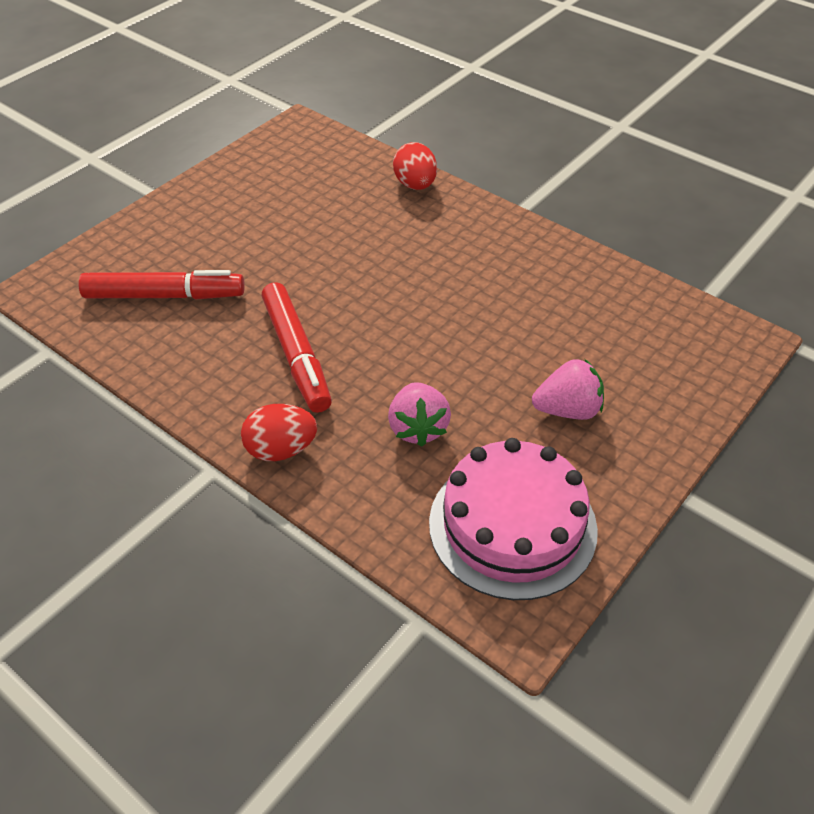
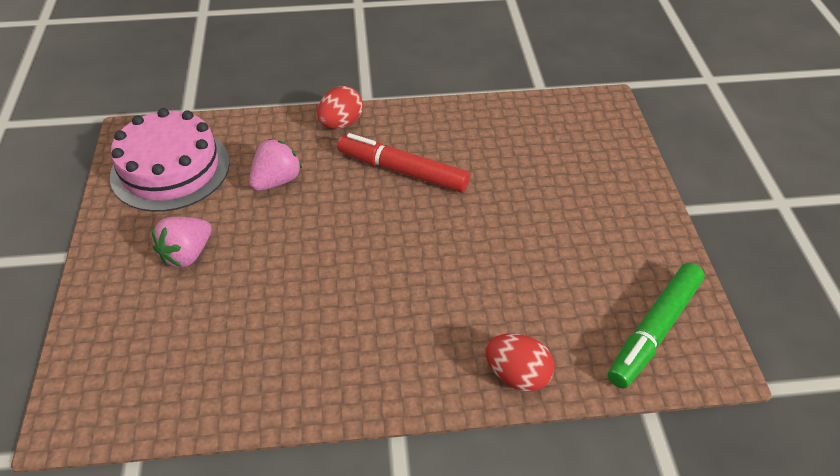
camera: 135 degrees right, 0 degrees up
(164, 295) = (535, 148): red marker -> none
(303, 154) = (654, 331): none -> green marker
(418, 428) = (276, 181): pink strawberry -> pink strawberry turned 90 degrees clockwise

